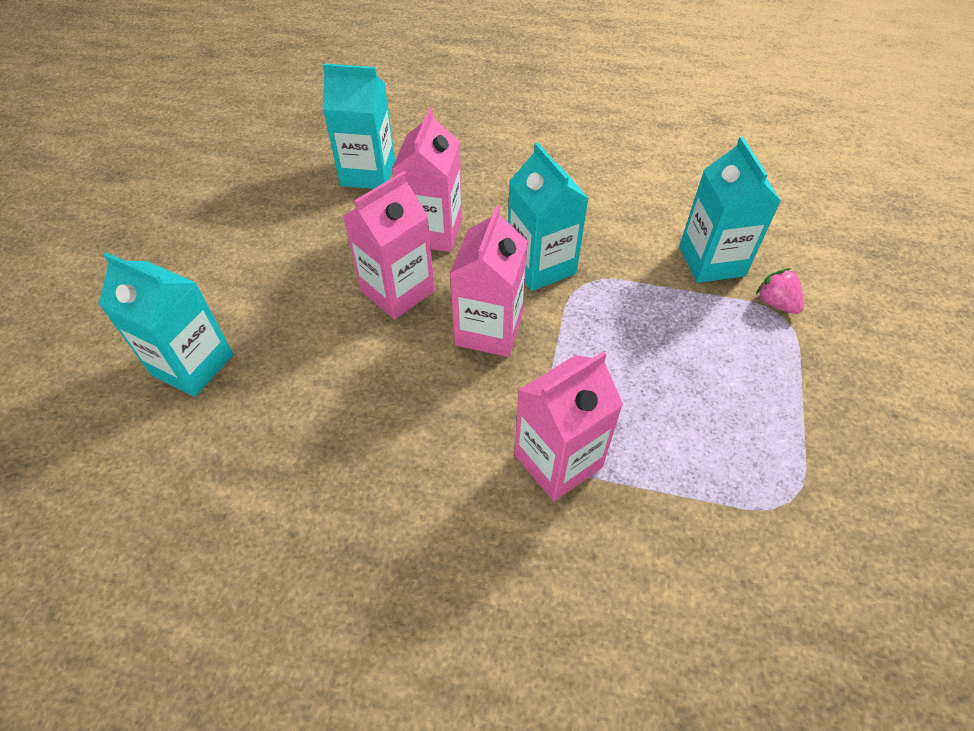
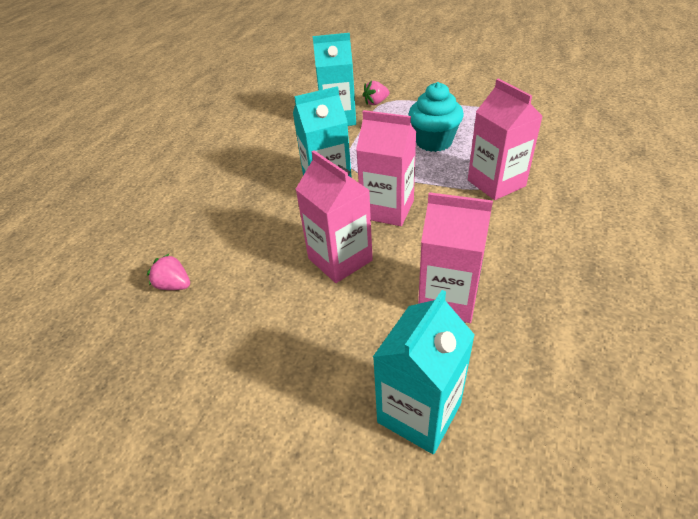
camera: 80 degrees left, 10 degrees down
(368, 173) = (174, 285): turquoise carton -> pink strawberry
(433, 231) = (273, 239): pink carton -> pink carton (448, 299)
(665, 382) = (434, 142): none -> turquoise cupcake

